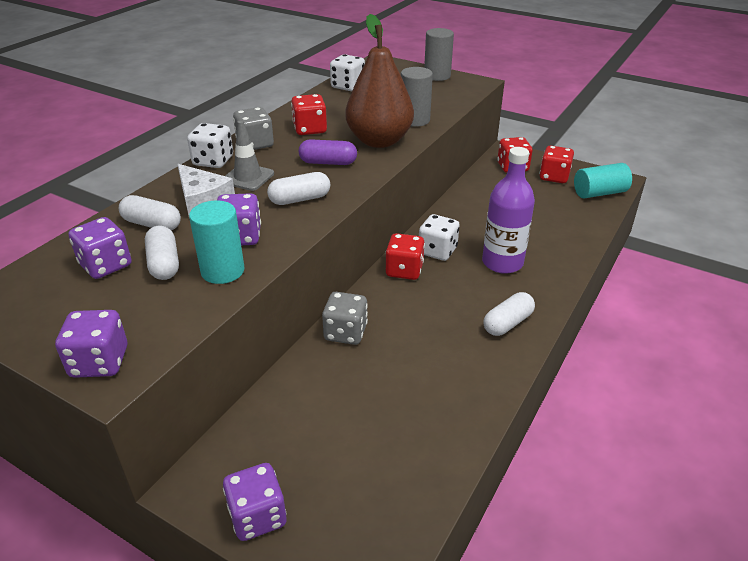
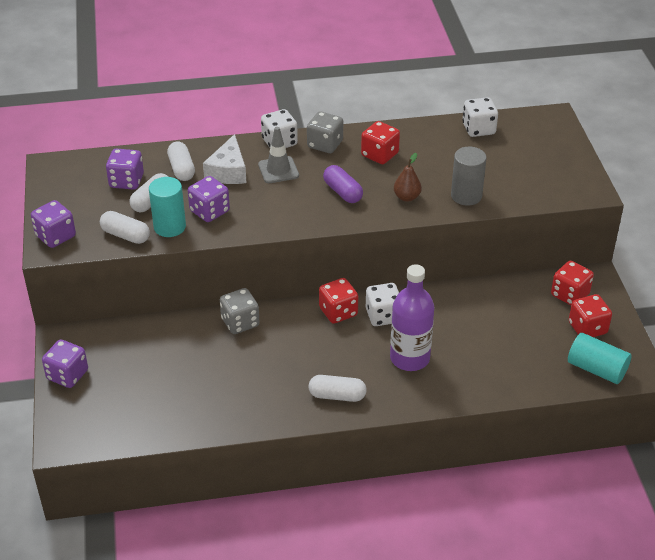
camera: 50 degrees right, 5 degrees up
(300, 199) = (280, 208): white capsule -> white capsule (126, 235)
(379, 141) = (407, 197): brown pear -> brown pear, size x0.43
(437, 76) = (571, 163): grey cylinder -> none

